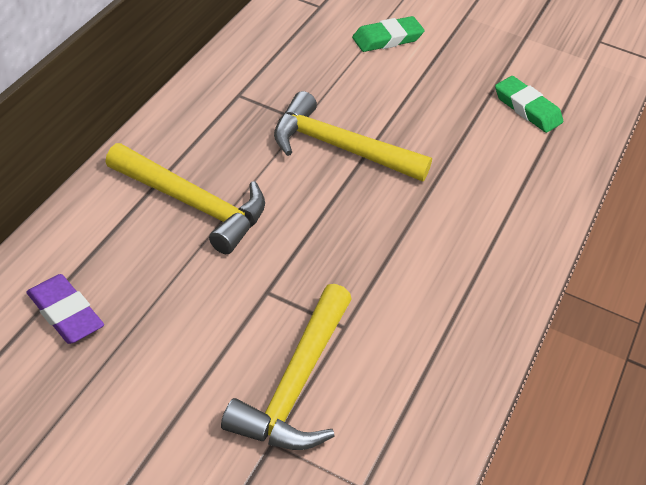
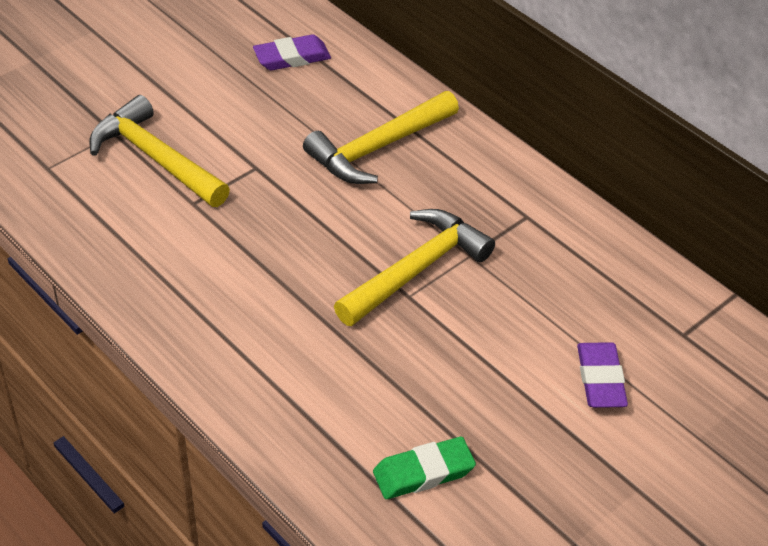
camera: 115 degrees right, 0 degrees up
(387, 39) = (600, 379): green eraser -> purple eraser

